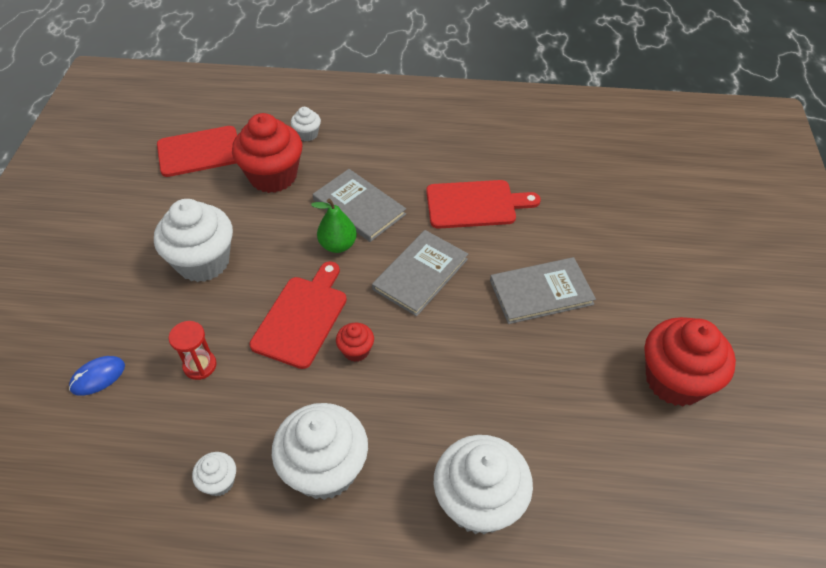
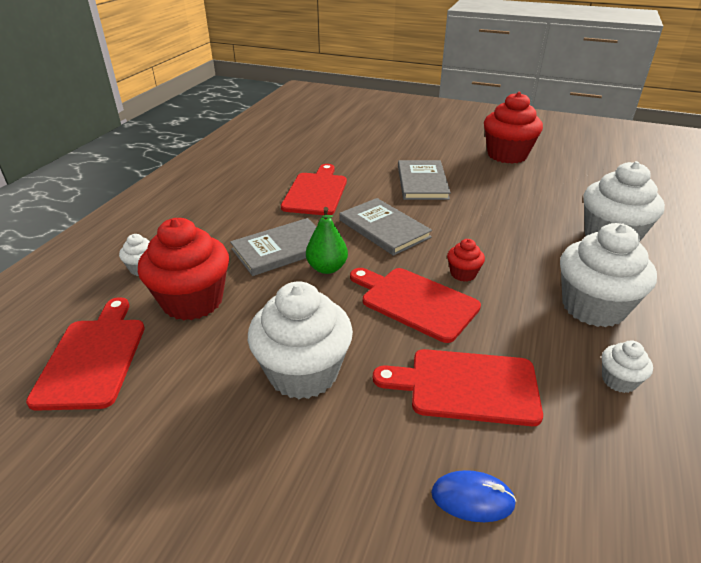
camera: 75 degrees left, 15 degrees down
(98, 377) = (472, 498): blue mouse -> blue mouse turned 60 degrees counterclockwise
(200, 366) = (466, 386): red hourglass -> red cutting board

